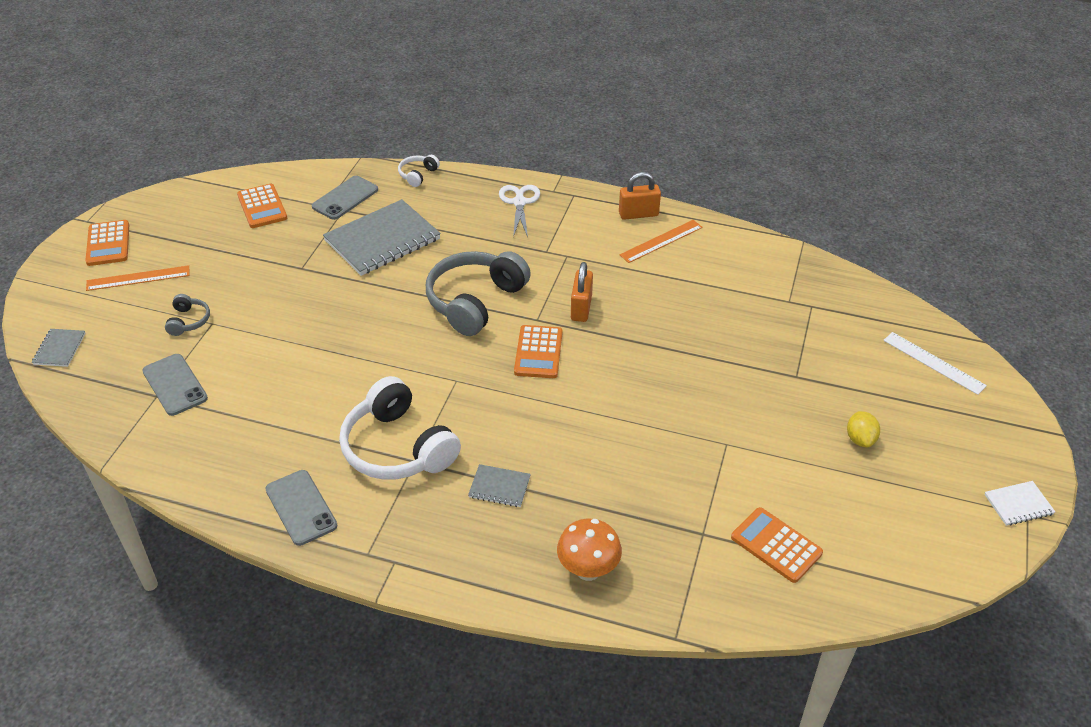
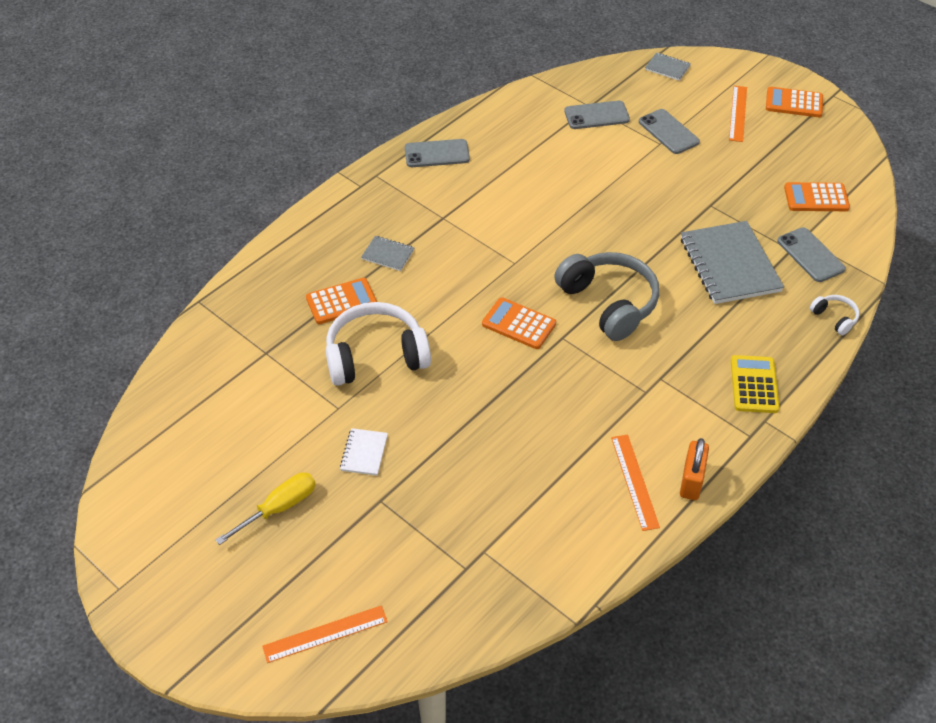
camera: 115 degrees right, 5 degrees up
(188, 321) = (668, 132): grey headphones -> grey phone
(397, 448) = (462, 212): white headphones -> white headphones (376, 356)
(499, 487) = (388, 254): grey notebook -> grey notebook turned 75 degrees clockwise
(519, 202) = (754, 385): white scissors -> yellow calculator
(581, 308) = (561, 374): orange padlock -> none
(588, 570) = (283, 277): orange mushroom -> none
(776, 545) = (223, 392): orange calculator -> orange calculator (341, 302)
(860, 439) = (279, 508): yellow lemon -> yellow screwdriver
(933, 363) = (325, 634): white ruler -> orange ruler
(1018, 504) = (132, 588): white notebook -> white notebook (364, 453)

